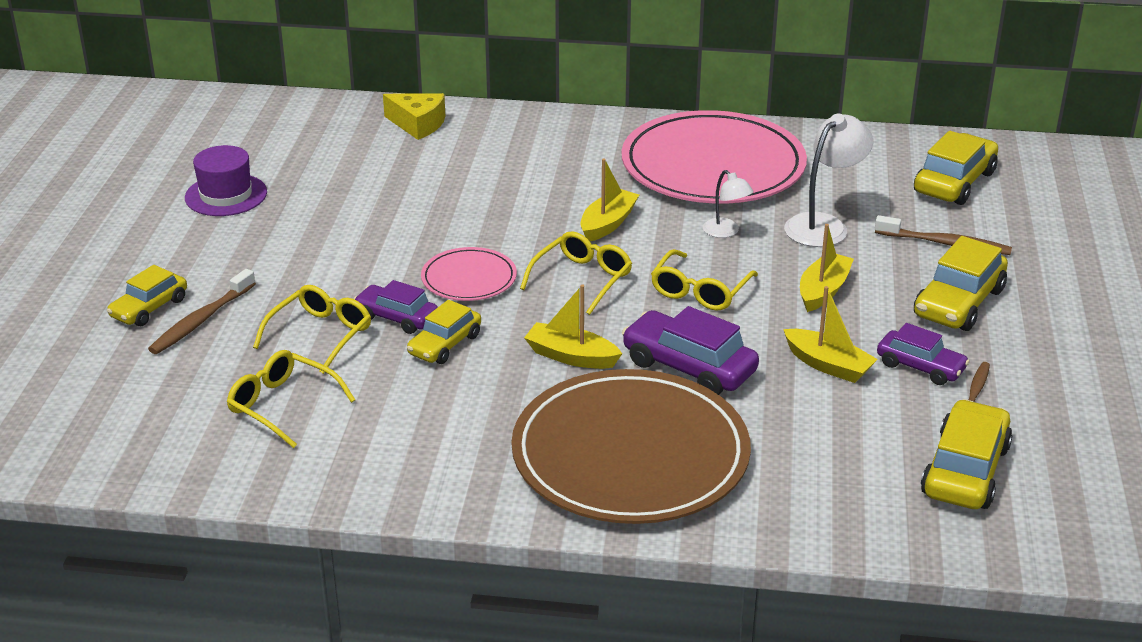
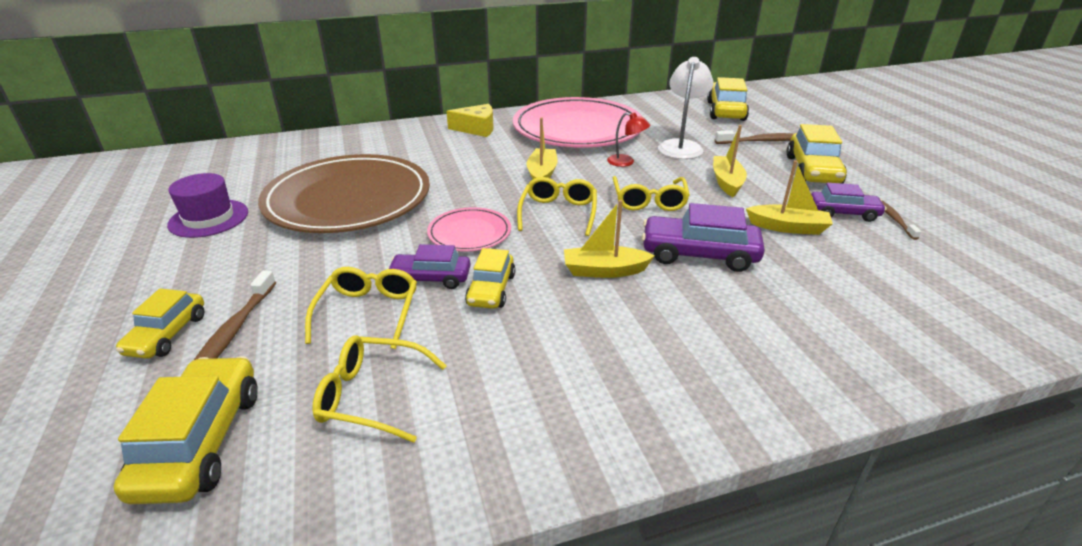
camera: 25 degrees left, 0 degrees up
(418, 124) = (349, 142): yellow cheese -> yellow cheese (477, 129)
(630, 455) = (733, 339): brown plate -> brown plate (348, 199)
(726, 232) = (626, 162): white lamp -> red lamp
(965, 471) = (965, 275): yellow car -> yellow car (201, 441)

